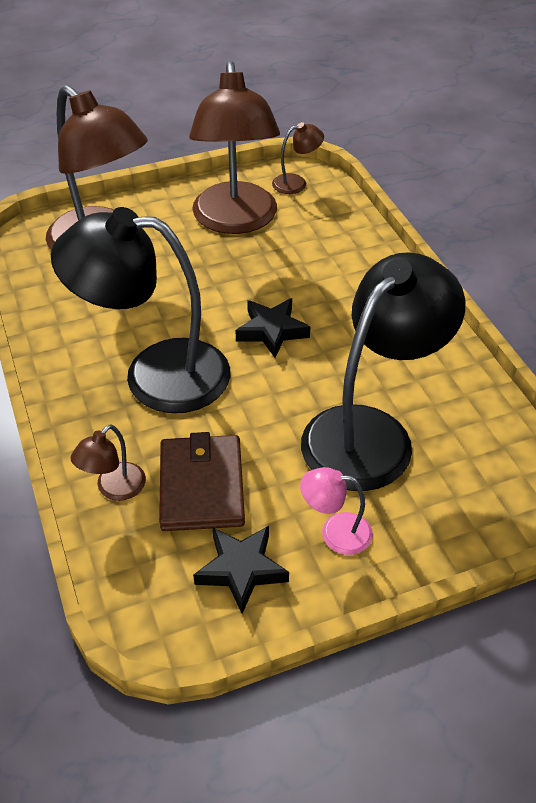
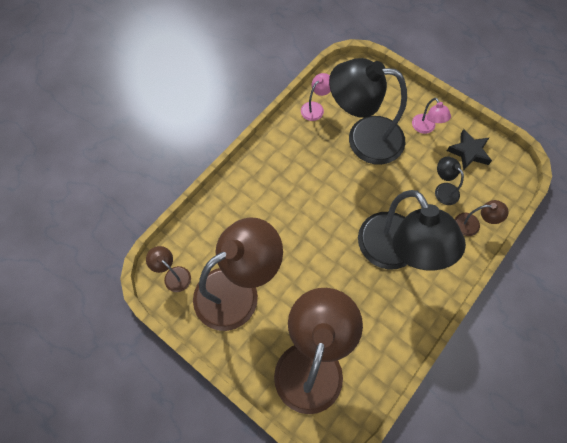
camera: 120 degrees left, 20 degrees up
(201, 486) = (443, 189): brown wallet -> black lamp
(272, 331) = (325, 214): black star -> none
(470, 400) = (315, 108): none -> pink lamp

